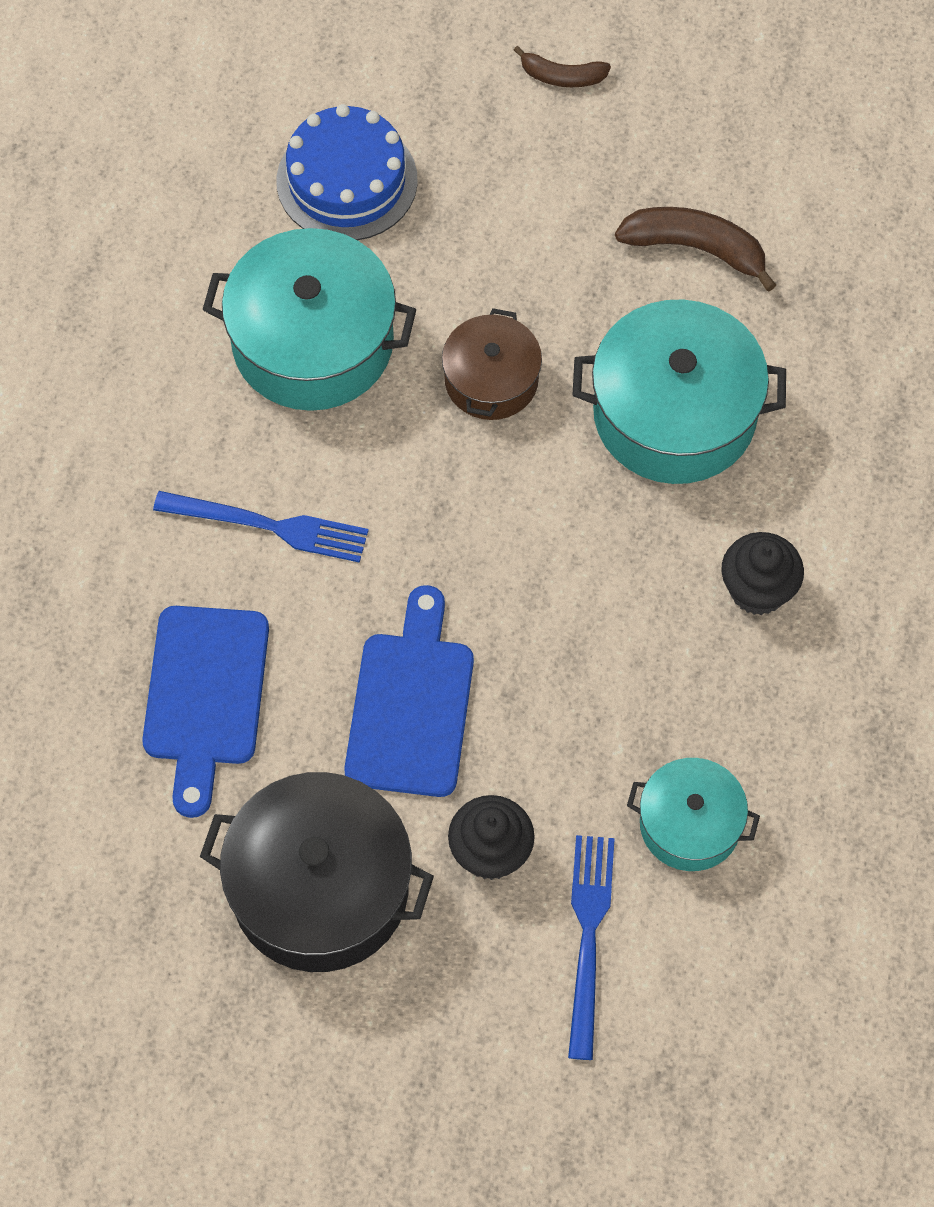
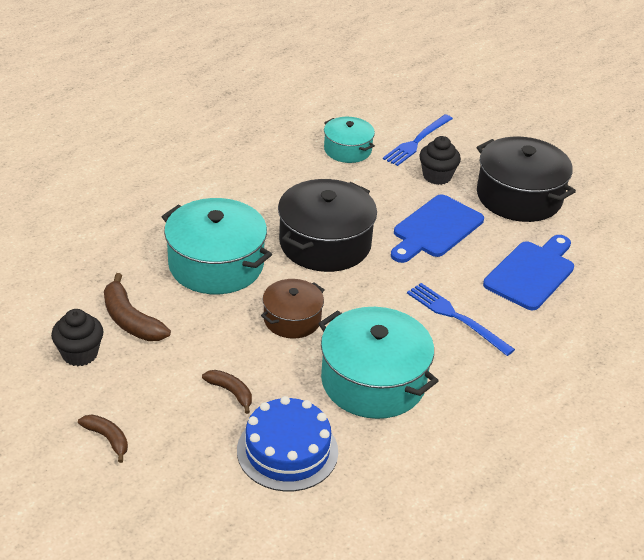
camera: 150 degrees left, 25 degrees down
(476, 219) = (231, 392): none -> brown banana
(556, 558) = (325, 243): none -> black pot
(757, 589) = (246, 195): black cupcake -> black cupcake (80, 354)

